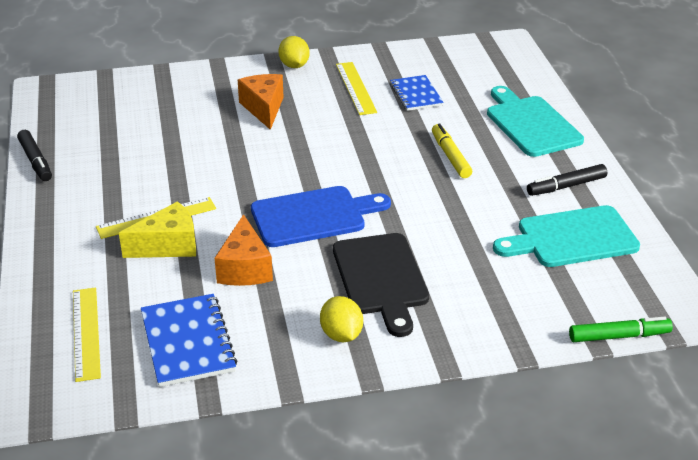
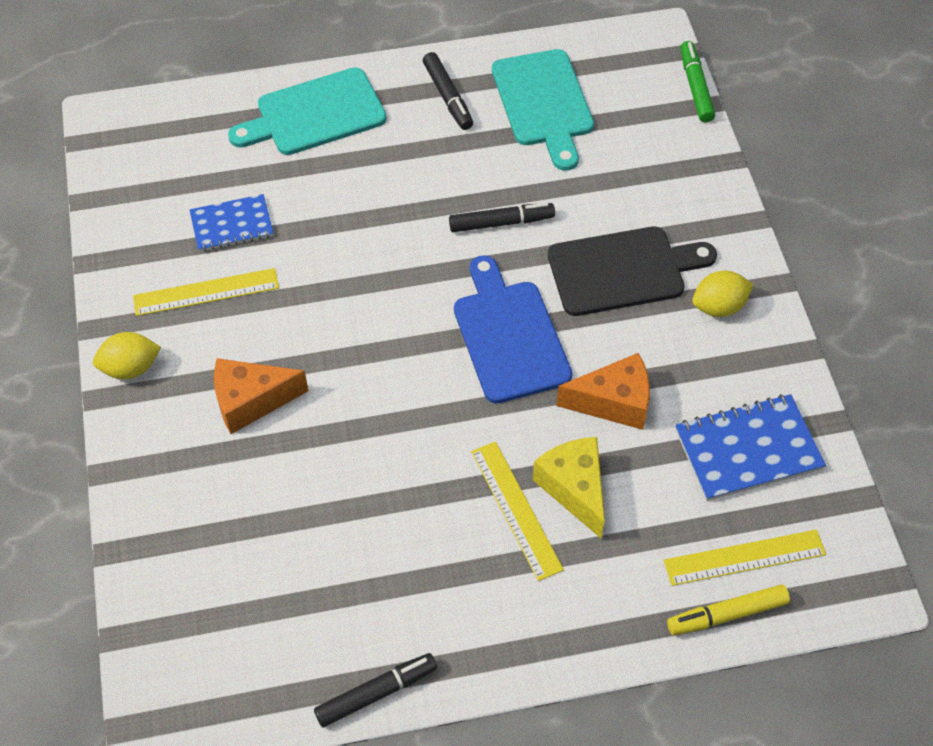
camera: 90 degrees left, 20 degrees up
(429, 213) = (501, 223): none -> black marker
(450, 156) = (383, 196): yellow marker -> yellow marker (726, 614)

